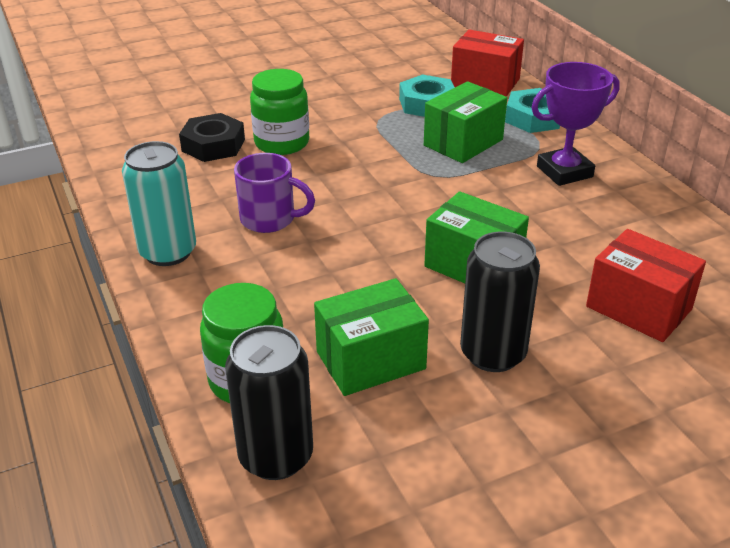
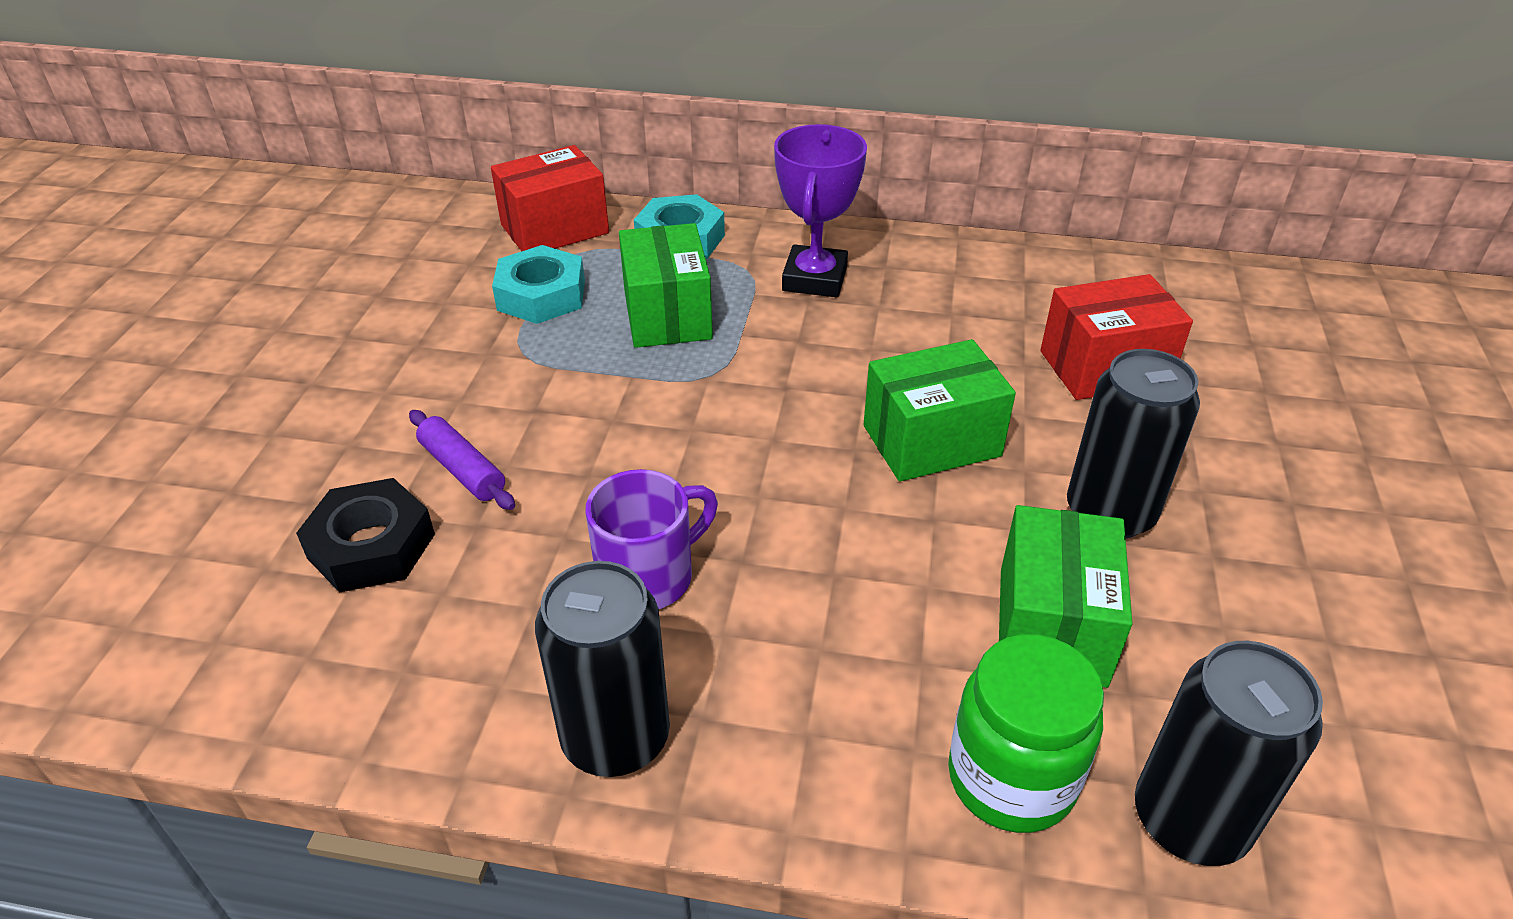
camera: 55 degrees left, 5 degrees up
(168, 252) = (615, 738): turquoise can -> black can
(282, 143) = (463, 469): green jar -> purple rolling pin

